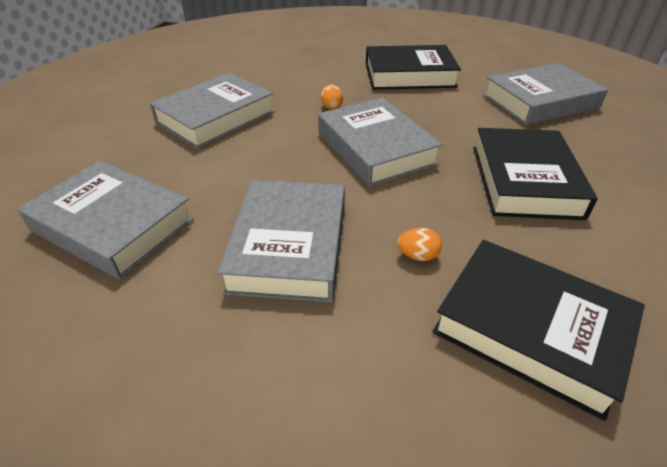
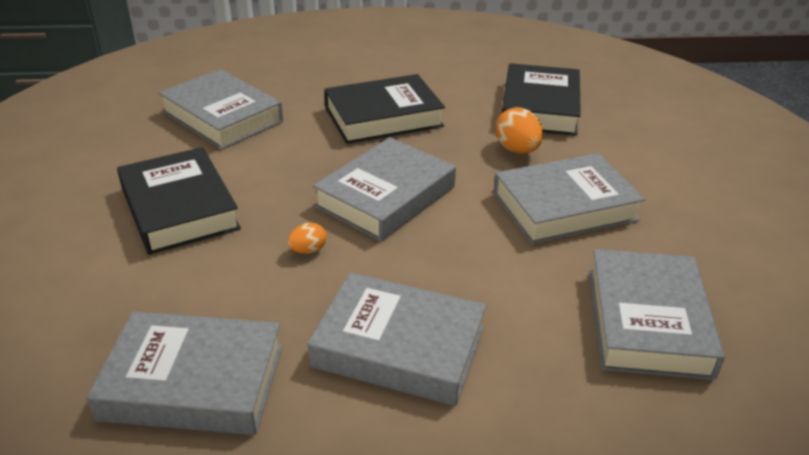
camera: 115 degrees left, 5 degrees down
(255, 65) = (193, 381): none -> grey book
(418, 256) = (517, 150): orange egg -> orange egg, size x1.72

